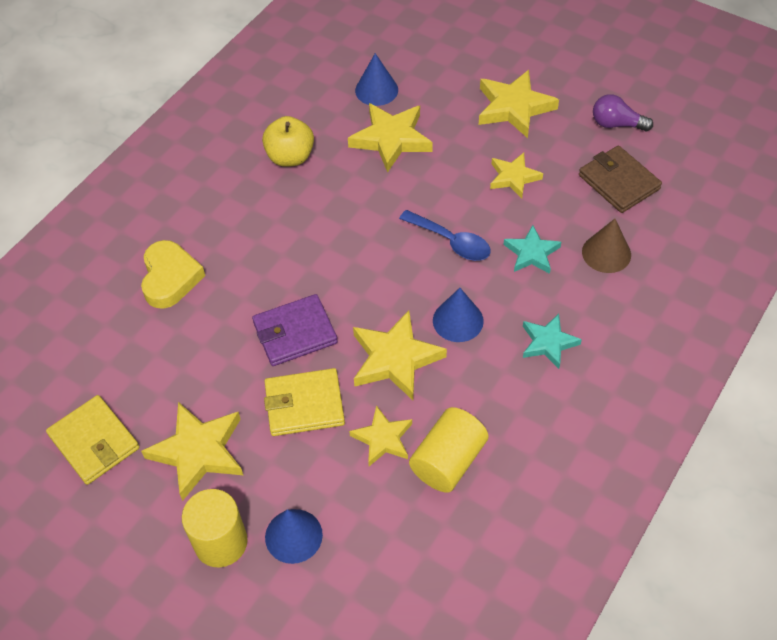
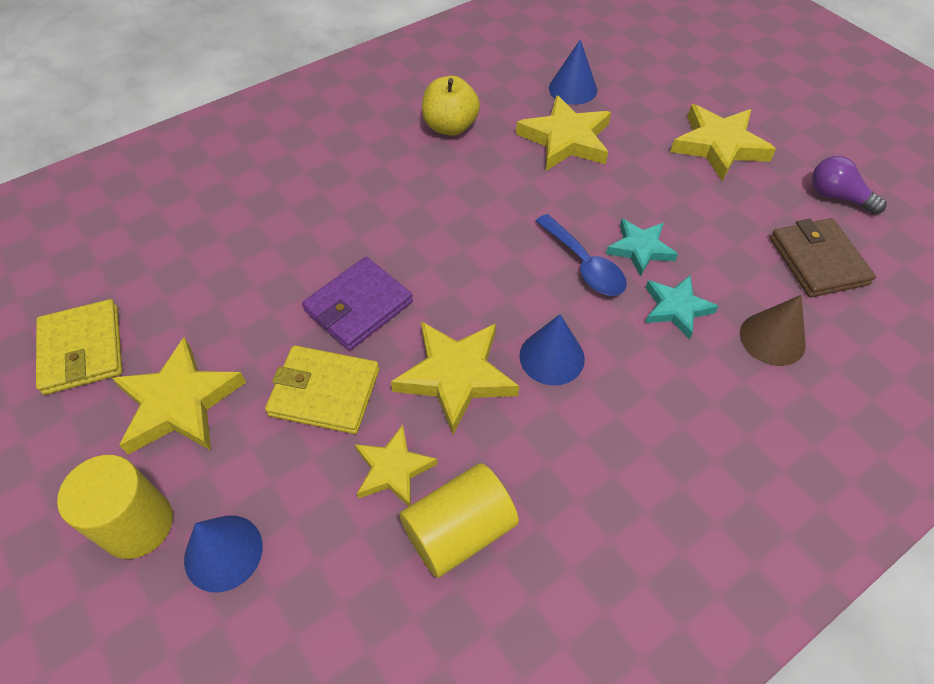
camera: 20 degrees right, 0 degrees up
(170, 278) = (263, 206): yellow heart -> none
(295, 332) = (358, 306): purple wallet -> purple wallet turned 45 degrees counterclockwise
(513, 177) = (688, 218): yellow star -> none
(548, 343) = (654, 424): turquoise star -> turquoise star (640, 249)

